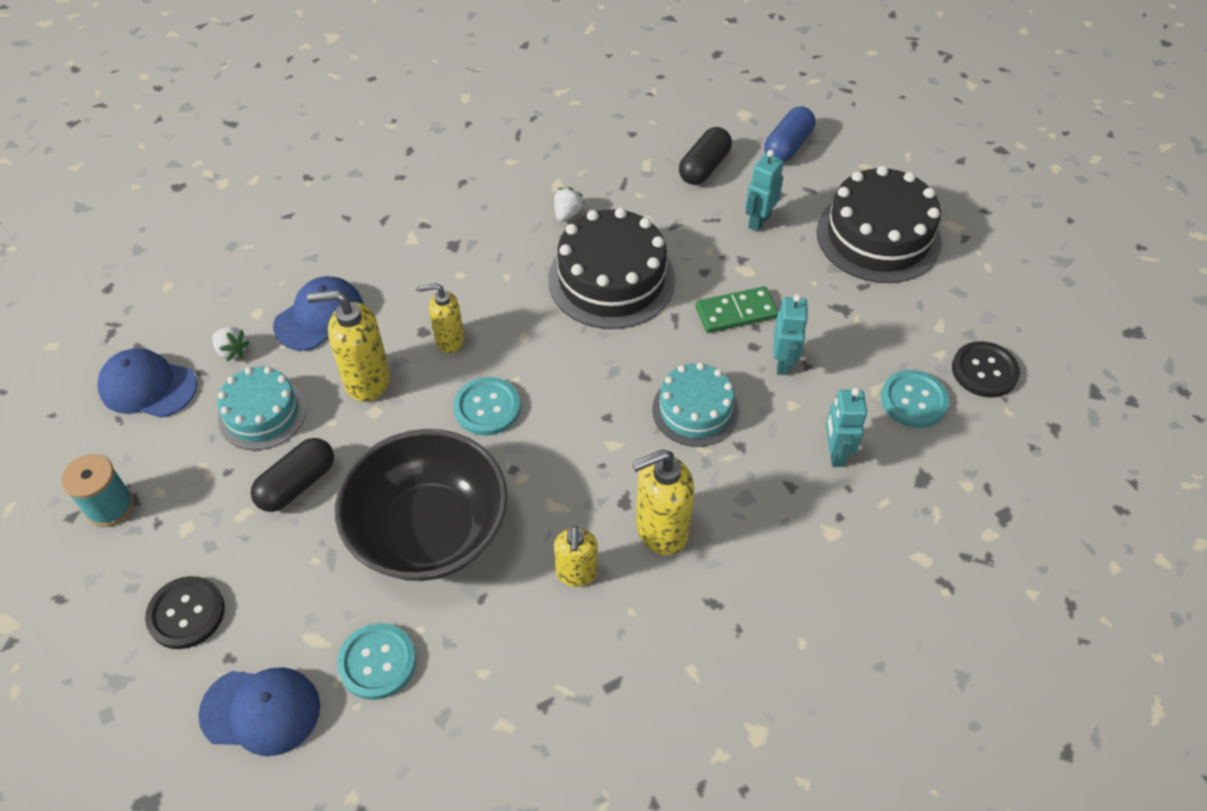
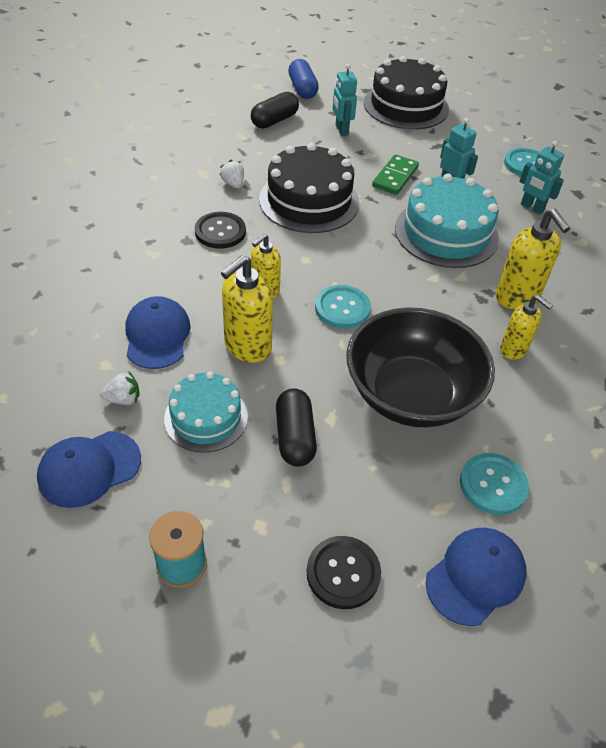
camera: 50 degrees left, 5 degrees down
(661, 530) = (517, 298): yellow soap dispenser -> yellow soap dispenser turned 45 degrees counterclockwise
(695, 410) = (446, 233): turquoise cake -> turquoise cake, size x1.60
(704, 167) = (274, 120): black capsule -> black capsule turned 60 degrees clockwise
(984, 371) = (532, 135): black button -> black button (220, 232)

